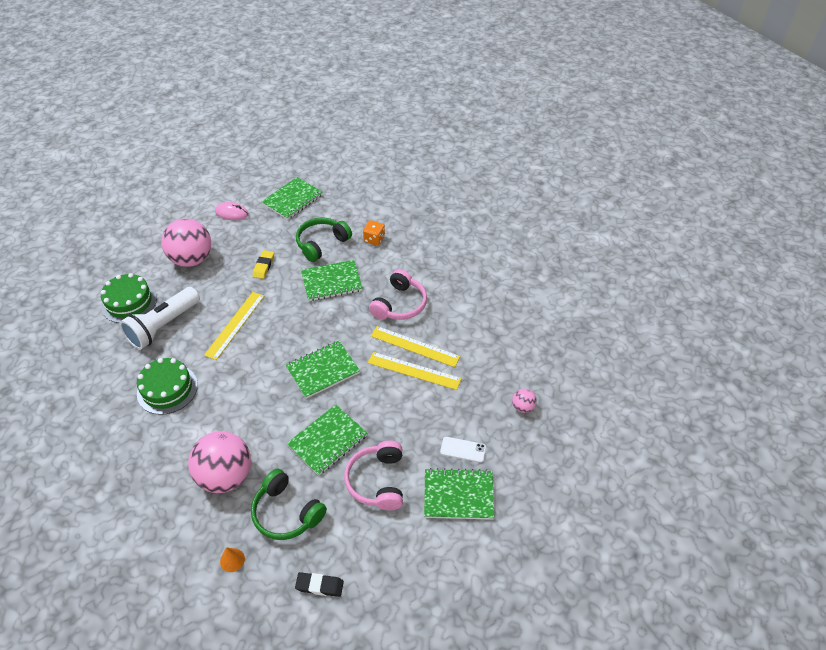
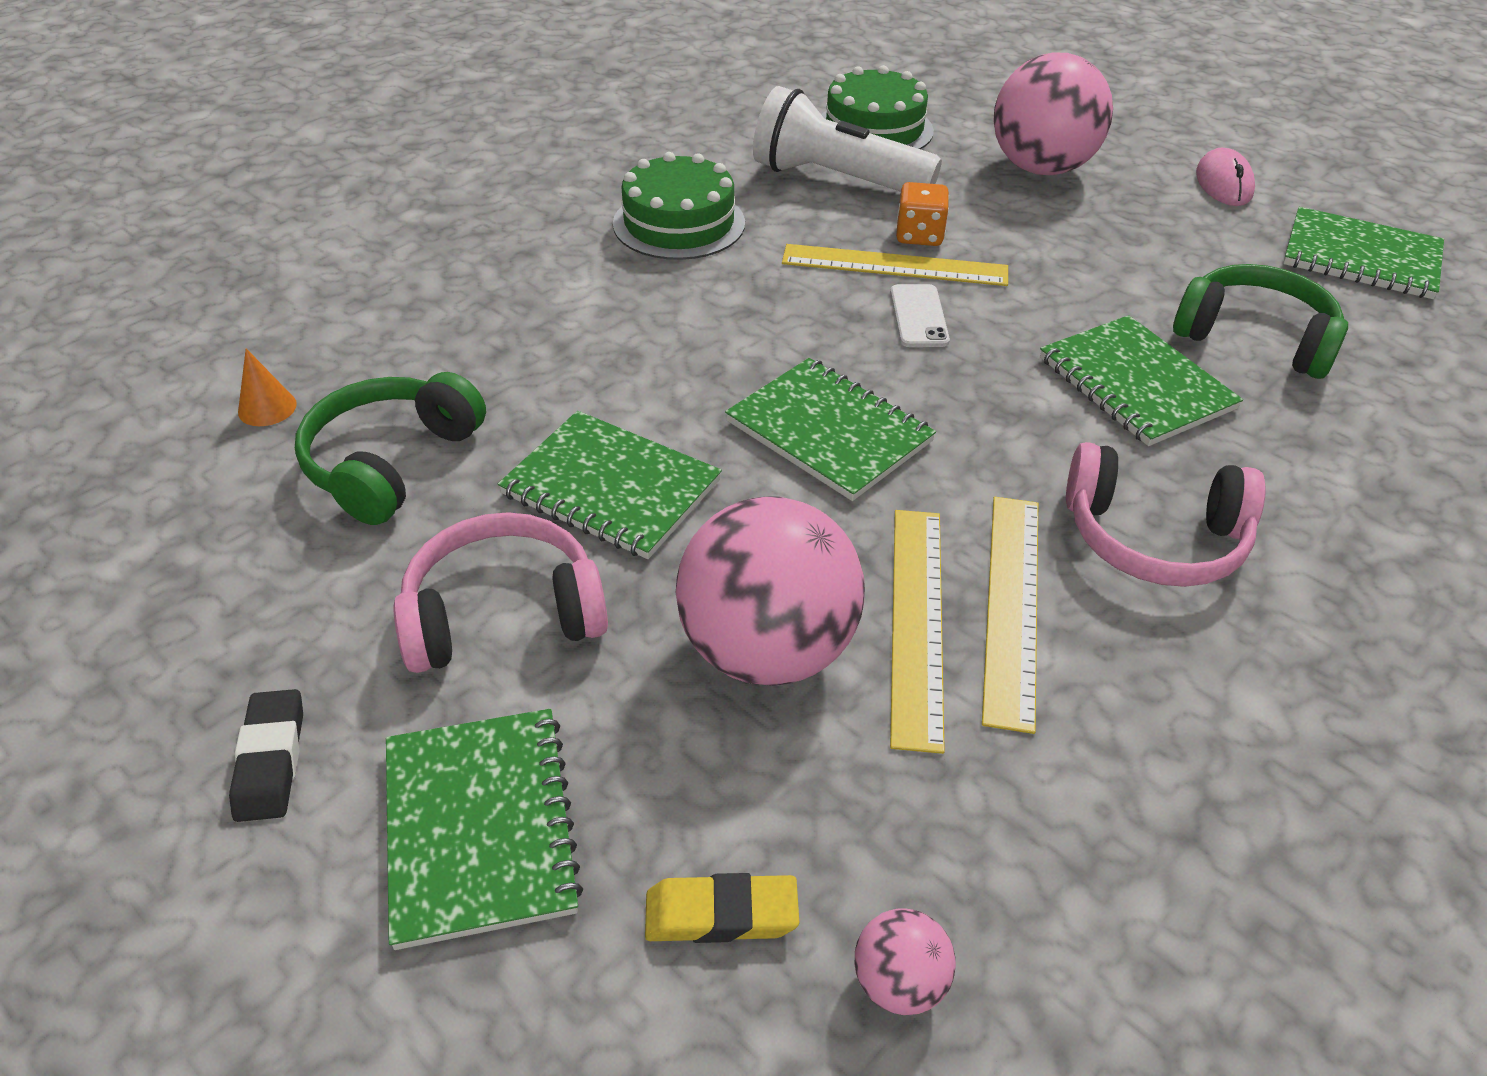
camera: 75 degrees right, 5 degrees down
(225, 476) = (478, 349): pink ball -> pink ball (767, 650)
(264, 266) = (1099, 264): yellow eraser -> yellow eraser (721, 914)
(319, 586) = (189, 564): black eraser -> black eraser (271, 760)
(374, 239) = (1363, 432): orange dice -> orange dice (919, 235)
(463, 449) = (656, 809): white phone -> white phone (918, 316)

